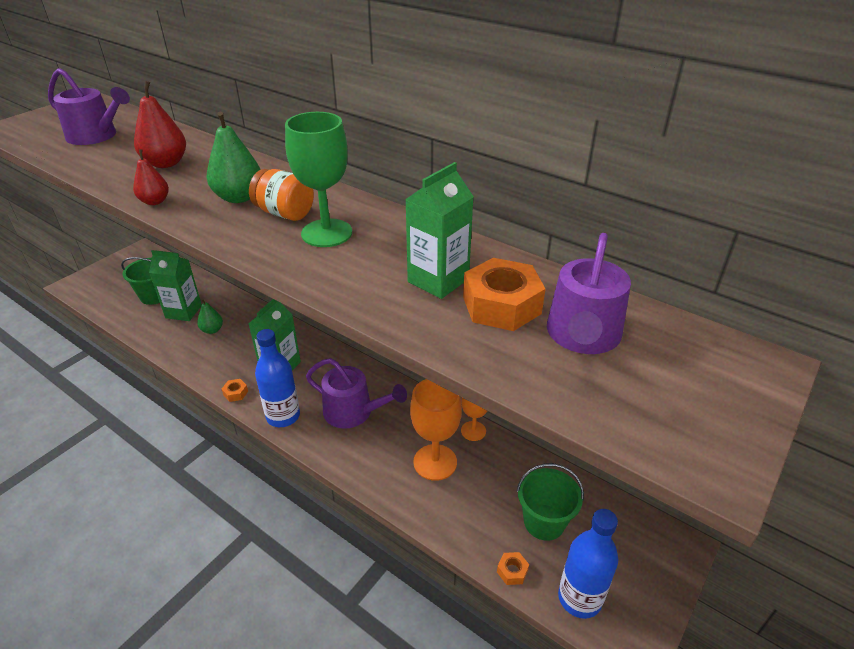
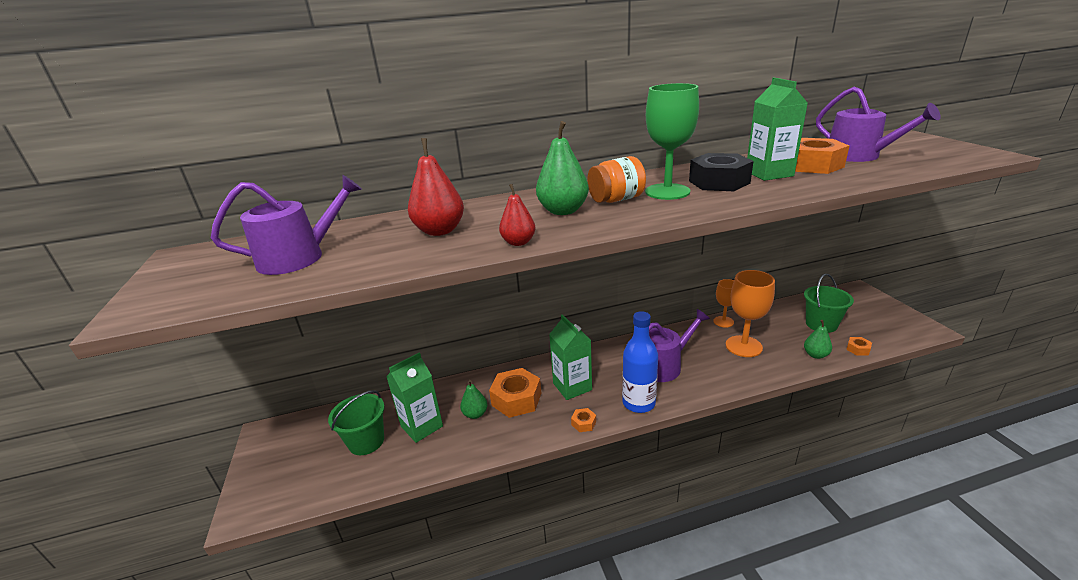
camera: 50 degrees left, 10 degrees down
(243, 342) = (516, 399): none -> orange nut
(381, 255) = (719, 182): none -> black nut
(466, 531) = (815, 355): none -> green pear
(579, 598) = (887, 333): blue bottle -> none

